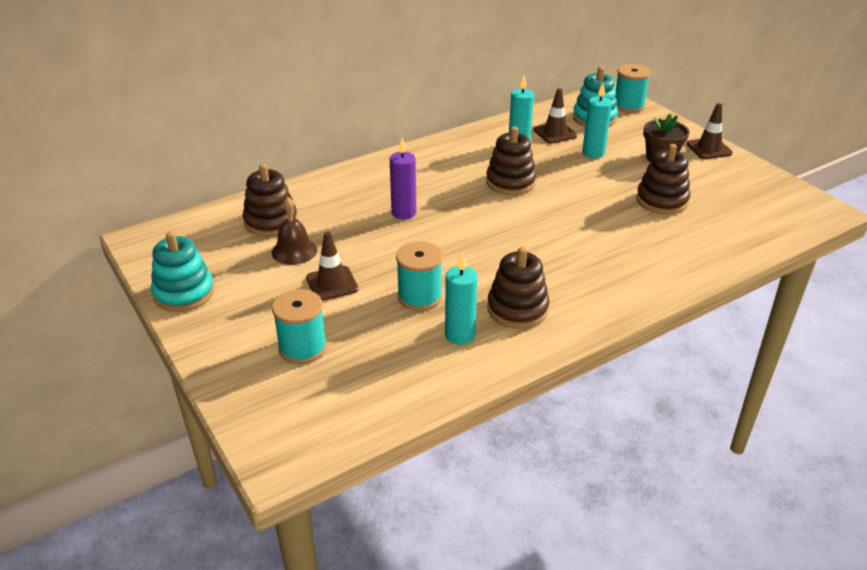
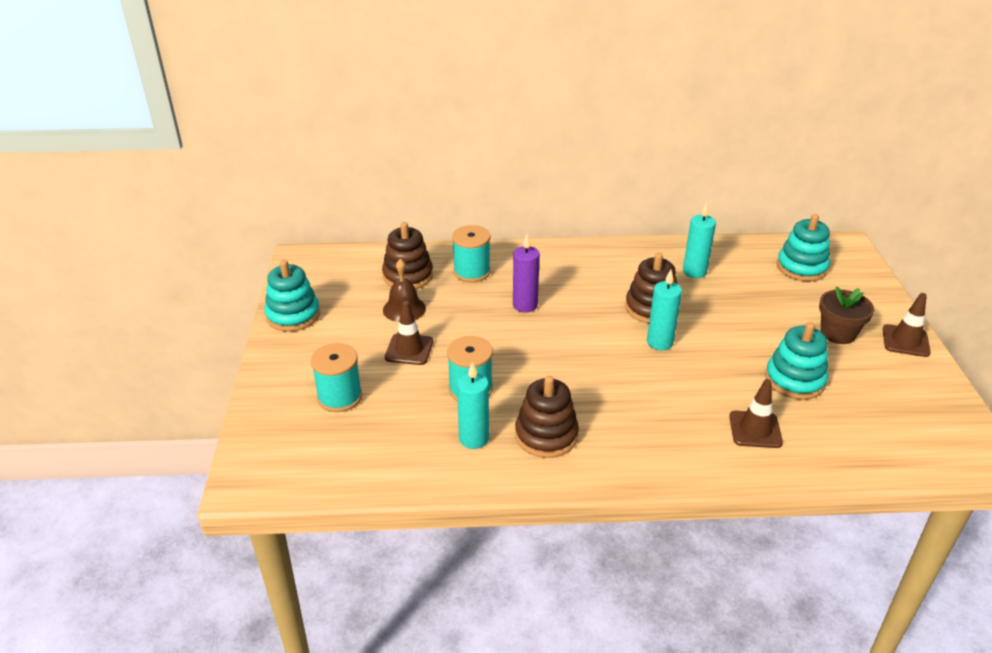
camera: 30 degrees right, 0 degrees up
(555, 133) = (743, 271): brown traffic cone -> brown traffic cone (755, 429)
(593, 153) = (765, 305): turquoise candle -> turquoise candle (659, 342)
(628, 105) = (854, 264): turquoise spool -> turquoise spool (472, 272)
(662, 201) = (794, 380): brown stacking toy -> turquoise stacking toy

